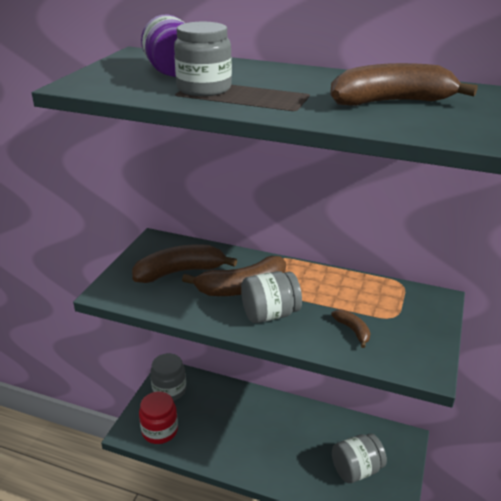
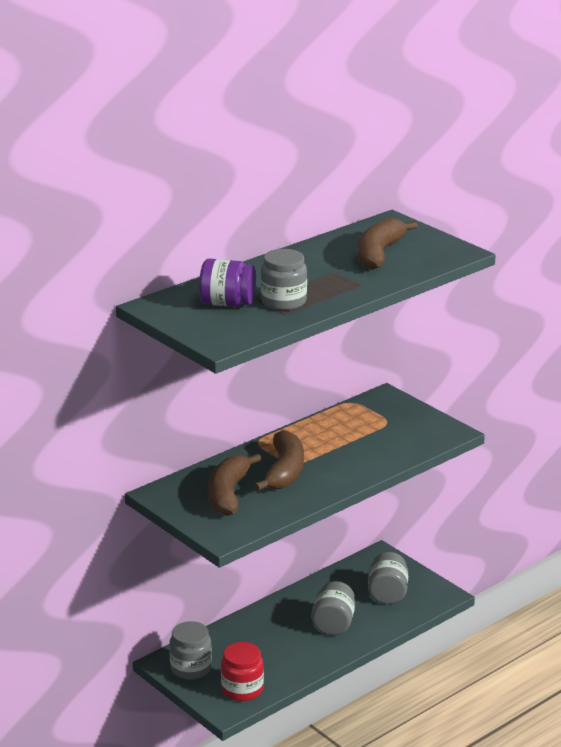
camera: 60 degrees left, 5 degrees down
(270, 314) = (333, 470): grey jar -> grey jar (333, 624)
(353, 330) = (386, 443): brown banana -> none

